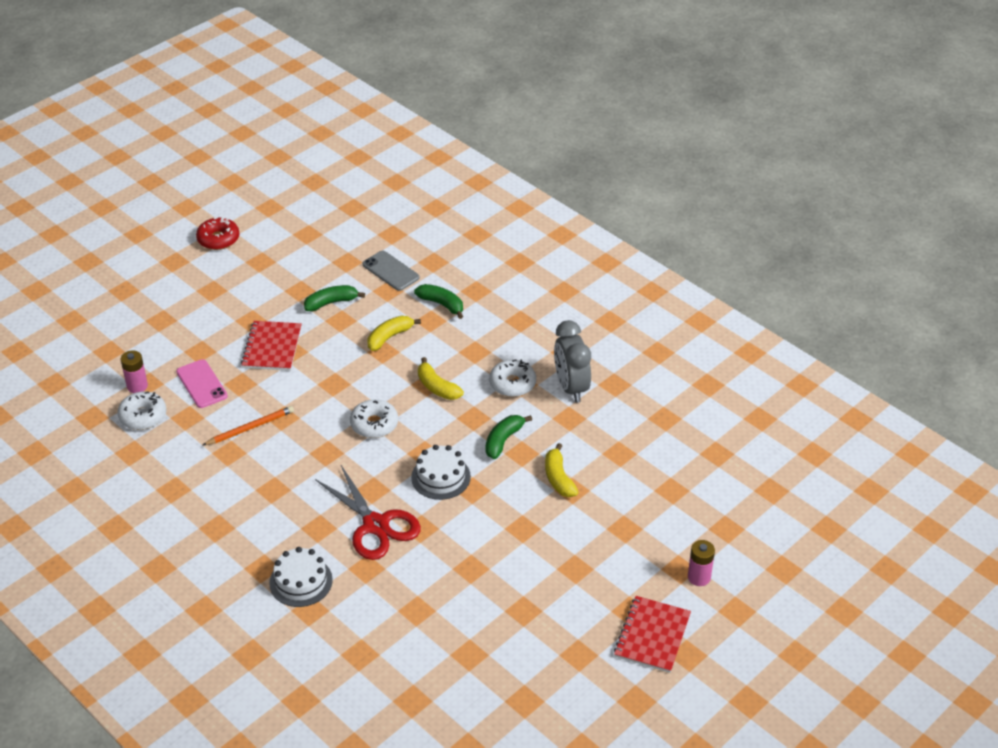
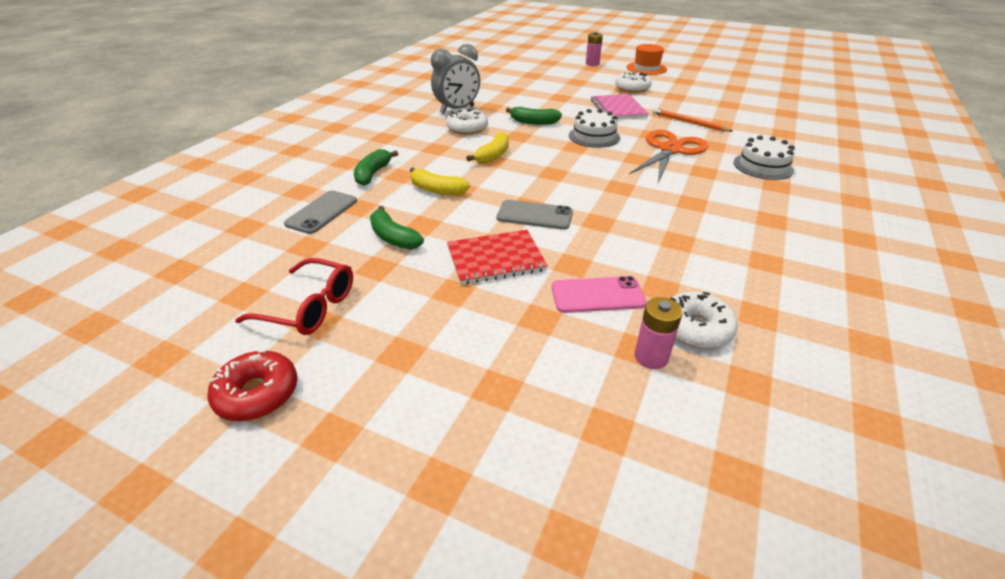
camera: 110 degrees left, 5 degrees down
(202, 384) = (597, 295): pink phone -> pink phone turned 45 degrees clockwise
(250, 428) = (631, 237): orange pencil -> orange pencil (689, 123)
(276, 259) = (309, 307): none -> red glasses
(315, 384) = (535, 215): none -> grey phone
(374, 424) = (563, 173): white donut -> white donut (632, 88)
(375, 525) = (670, 150): red scissors -> orange scissors
(507, 531) = (618, 109): none -> pink notebook
(558, 478) = (553, 102): yellow banana -> none
(652, 635) = (646, 68): red notebook -> orange hat

